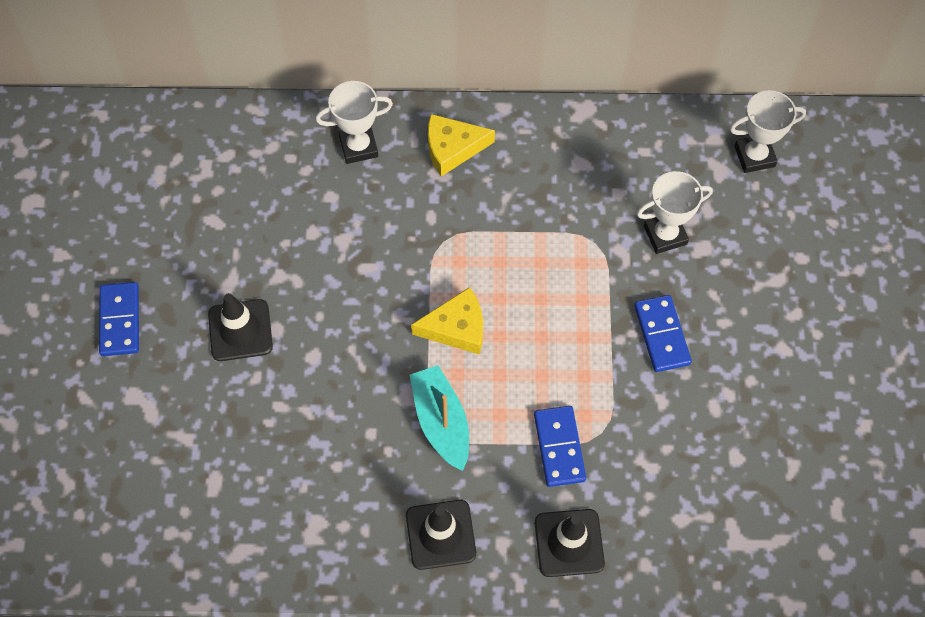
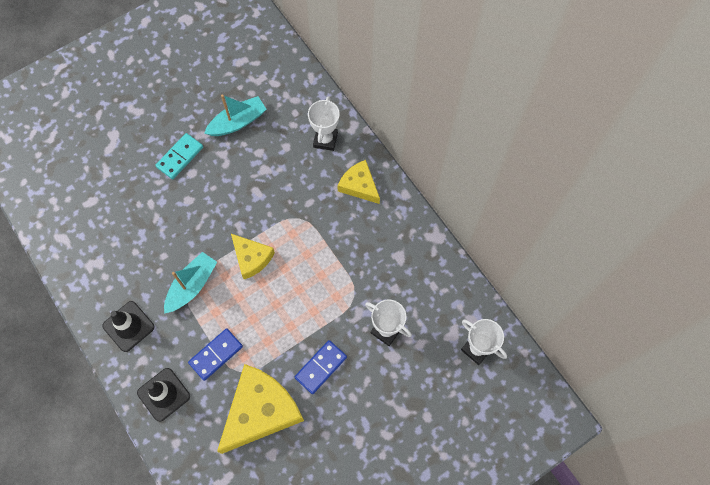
camera: 55 degrees right, 5 degrees up
(120, 320) = (149, 101): blue domino -> none
(240, 330) = (180, 157): black traffic cone -> turquoise domino
(247, 231) = (237, 122): none -> turquoise boat
(358, 147) = (325, 140): white trophy -> white trophy turned 60 degrees clockwise
(671, 437) = (260, 411): none -> yellow cheese

